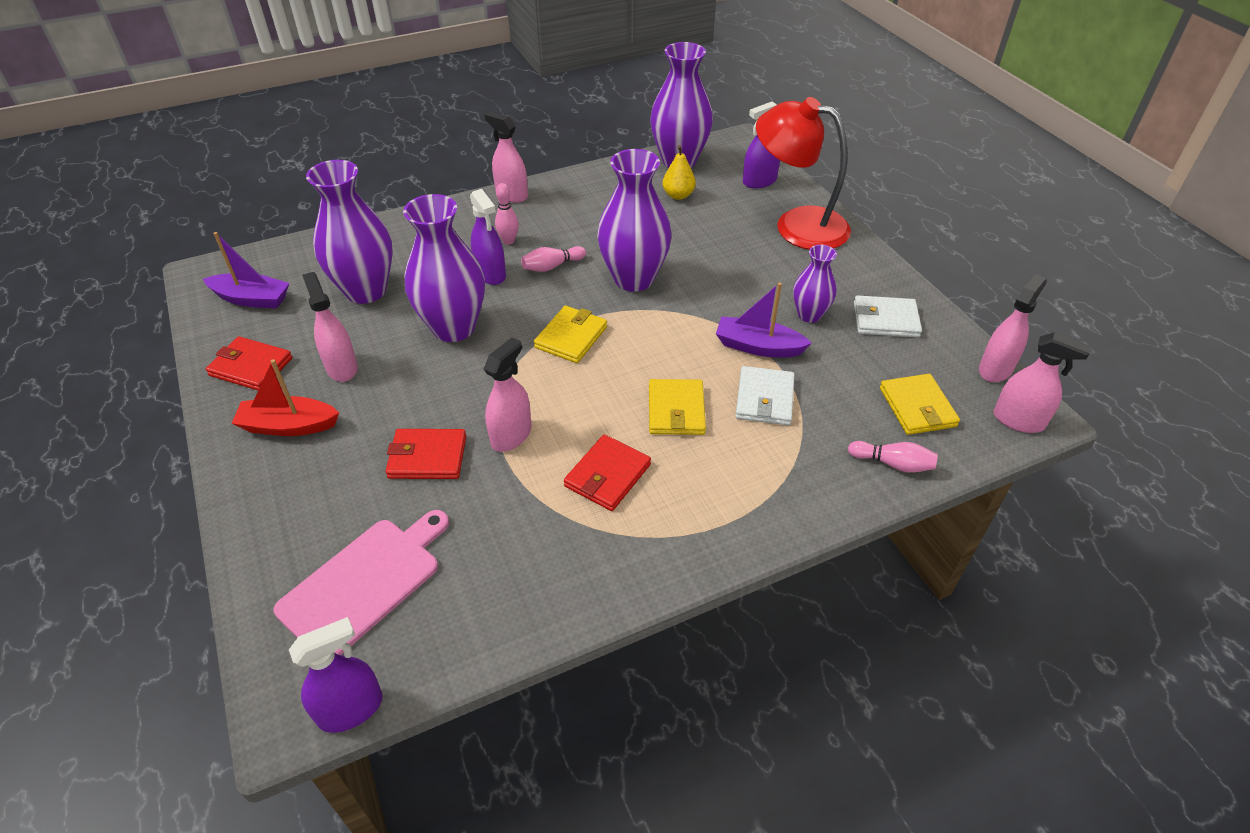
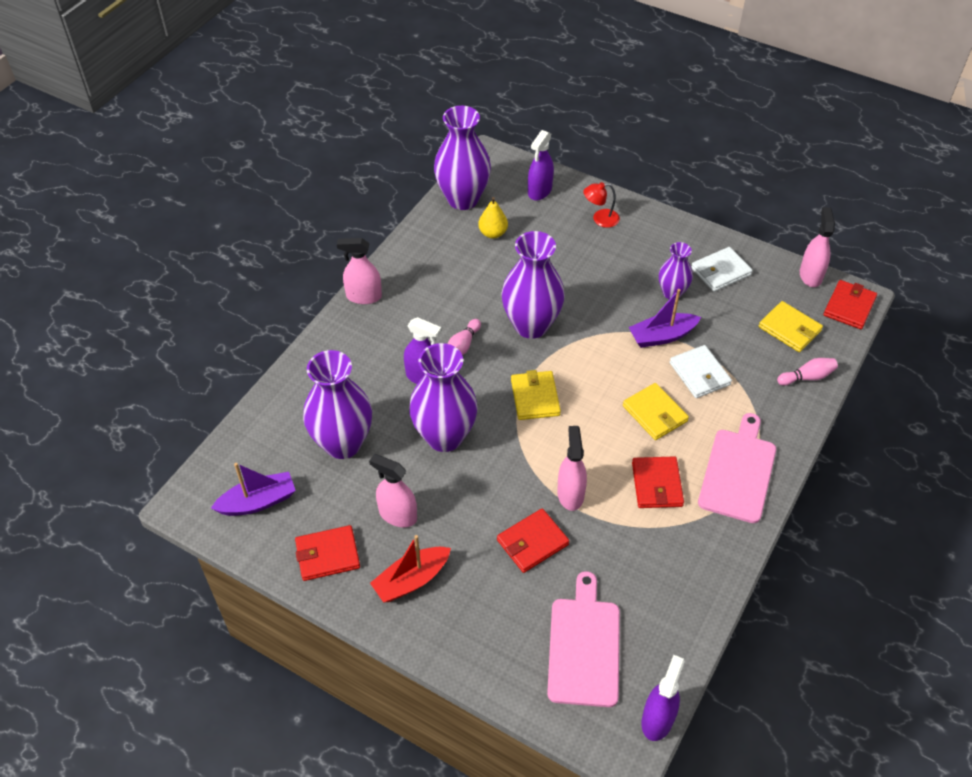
camera: 35 degrees left, 5 degrees up
(508, 241) = (406, 340): pink bowling pin -> none
(711, 513) = (738, 471): none -> pink cutting board
(797, 225) = (600, 219): red lamp -> red lamp, size x0.43
(1018, 420) = (849, 307): pink spray bottle -> red wallet

